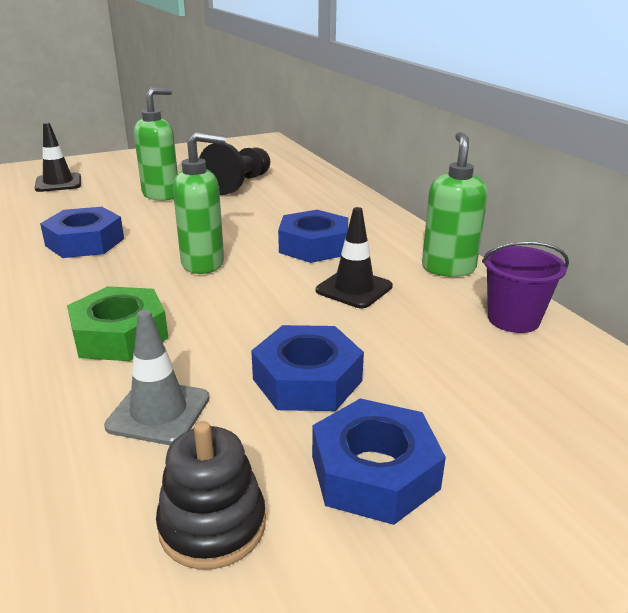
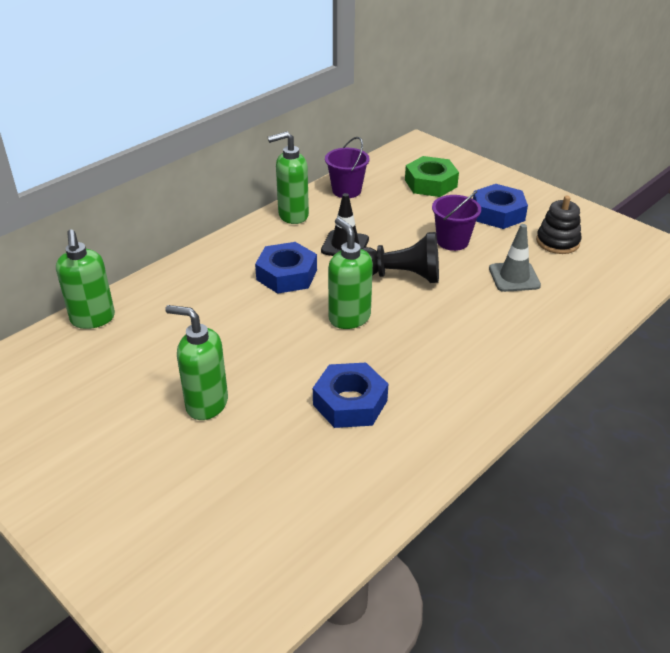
camera: 110 degrees left, 10 degrees up
(58, 183) = (197, 521): black traffic cone -> none
(120, 335) = (465, 318): green nut -> green nut (430, 183)
(239, 184) = (151, 358): black pawn -> black pawn (401, 276)
(307, 380) = (452, 241): blue nut -> purple bucket
(310, 172) = (93, 319): none -> green soap dispenser

